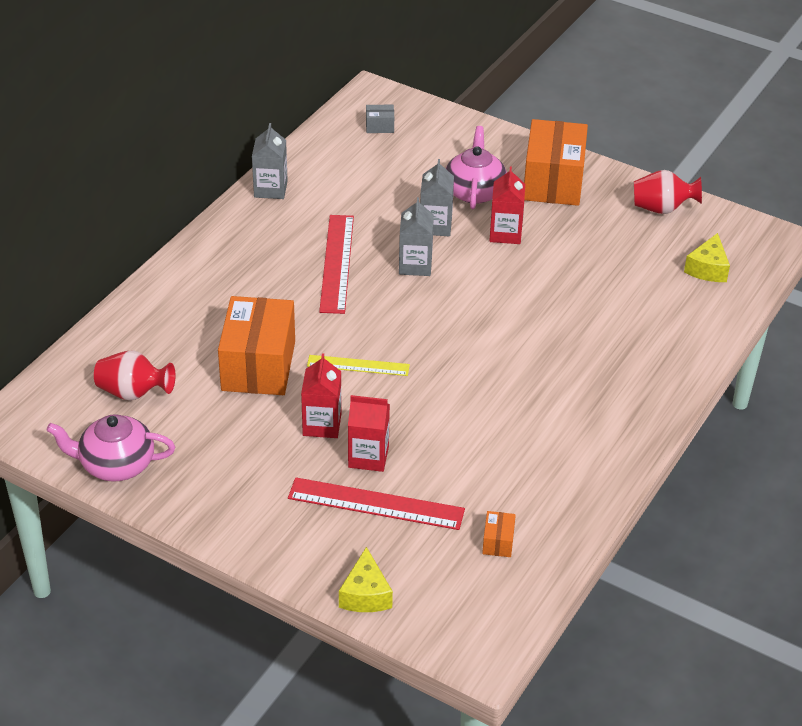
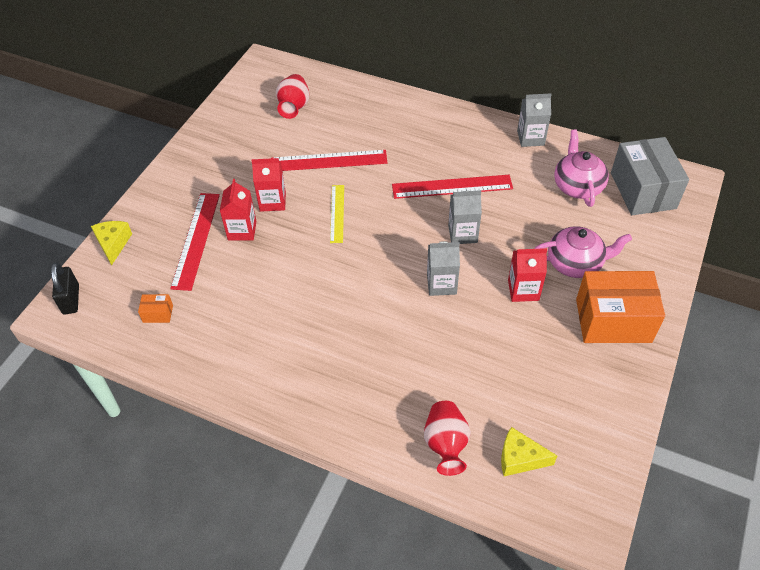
camera: 85 degrees right, 10 degrees up
(116, 464) = (229, 111): pink teapot -> pink teapot (577, 186)
(258, 366) = (329, 161): orange box -> red ruler
(365, 594) = (113, 244): yellow cheese -> yellow cheese turned 90 degrees clockwise
(379, 126) = (643, 190): grey box -> grey box, size x2.46
(435, 226) = (518, 241): grey carton -> grey carton (441, 284)
(461, 637) = (71, 299): none -> black padlock
(662, 209) = (604, 414): red vase -> red vase (446, 444)

